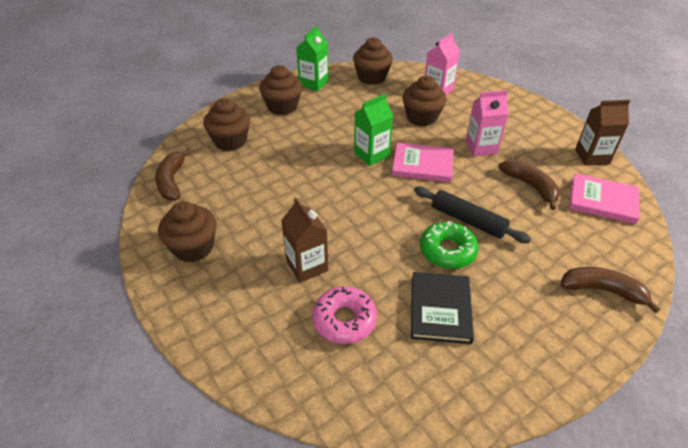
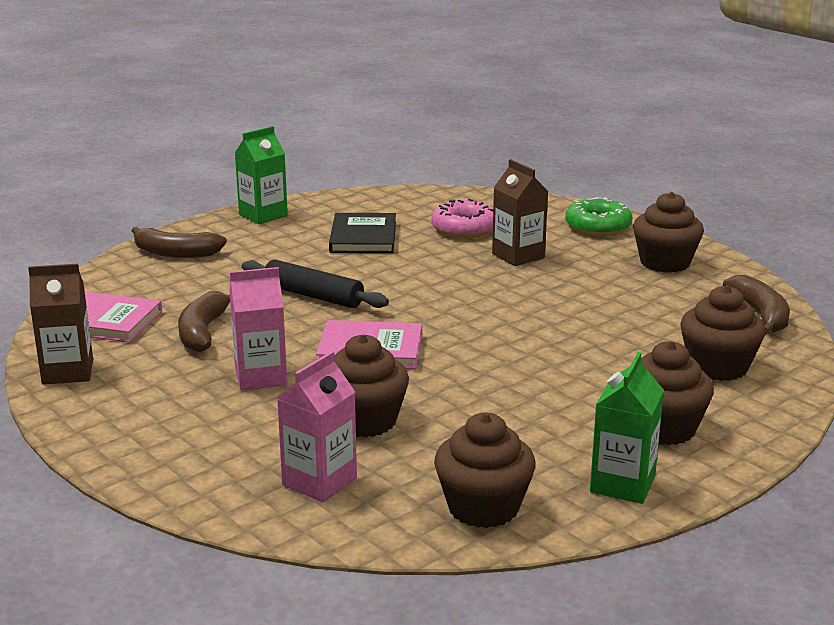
camera: 175 degrees right, 20 degrees down
(372, 154) = (458, 359): green carton -> green carton (263, 215)
(447, 251) = (347, 272): green donut -> green donut (598, 227)
(530, 186) = (203, 332): brown banana -> brown banana turned 45 degrees clockwise

